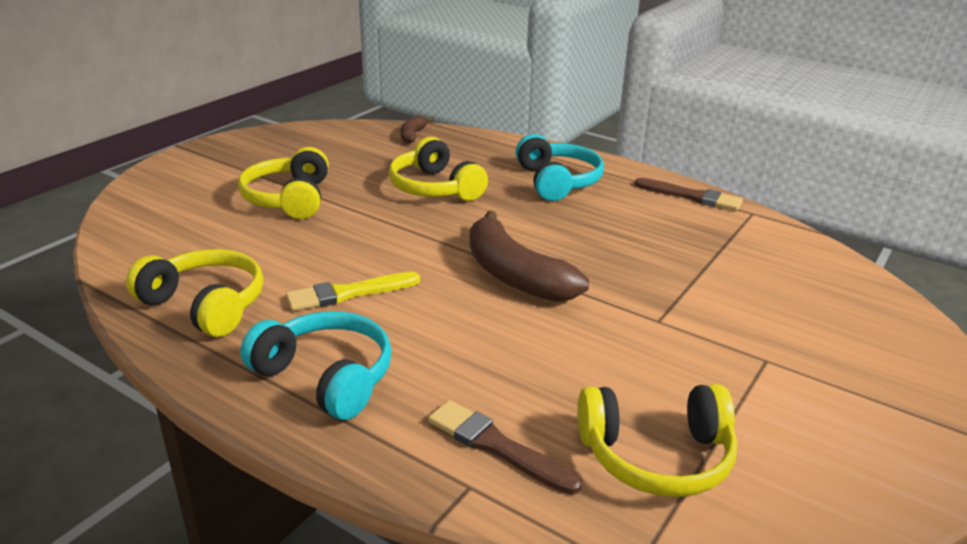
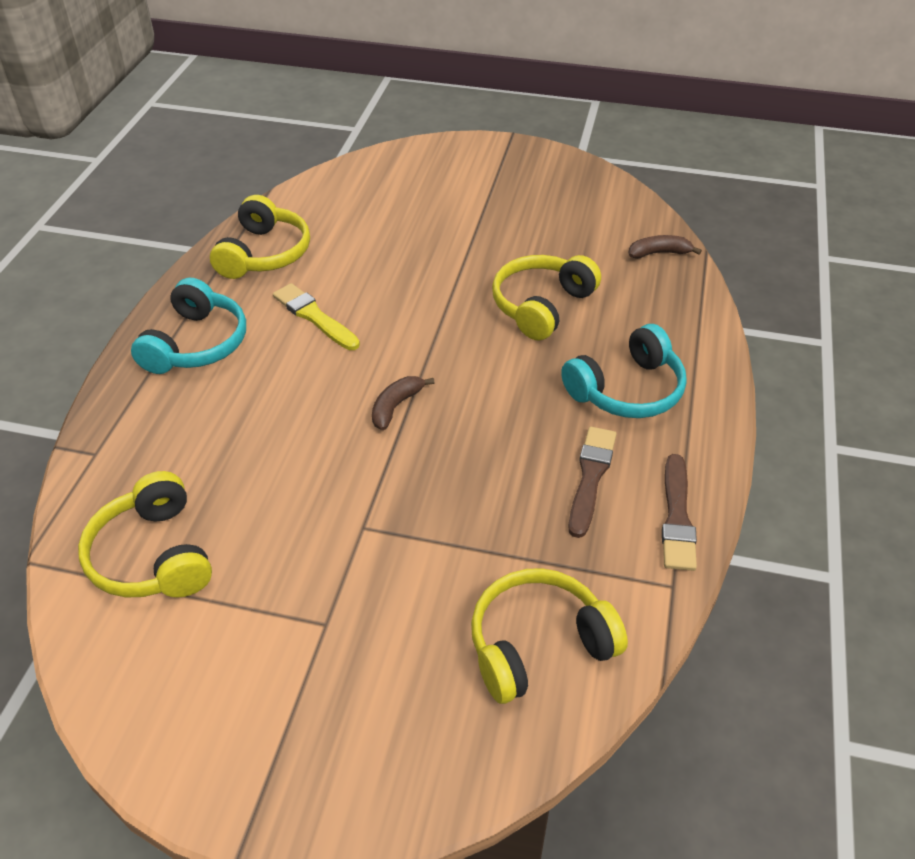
camera: 70 degrees right, 15 degrees up
(289, 199) = (454, 229): yellow headphones -> yellow headphones (538, 645)
(498, 447) = (140, 458): brown brush -> brown brush (590, 477)
(514, 275) = (395, 406): brown banana -> brown banana, size x0.49

